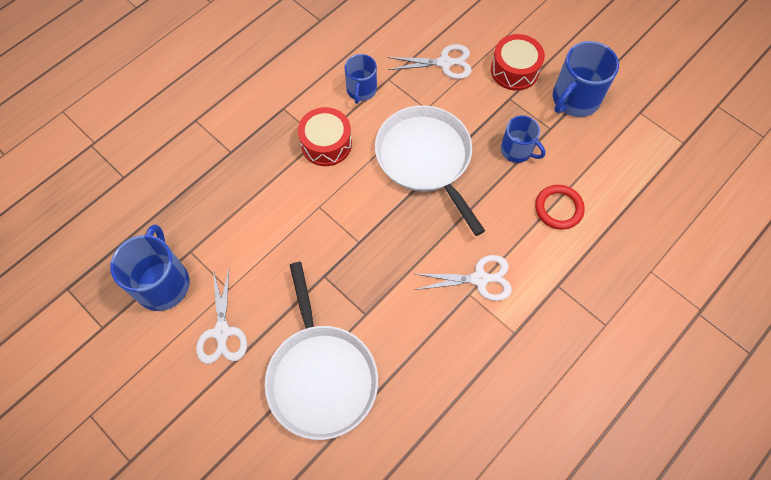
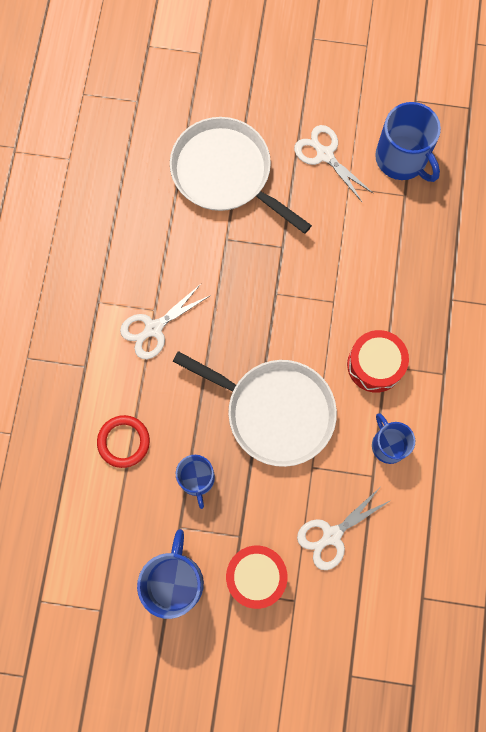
camera: 145 degrees right, 10 degrees up
(517, 150) = (197, 479): blue mug -> blue mug turned 105 degrees counterclockwise

